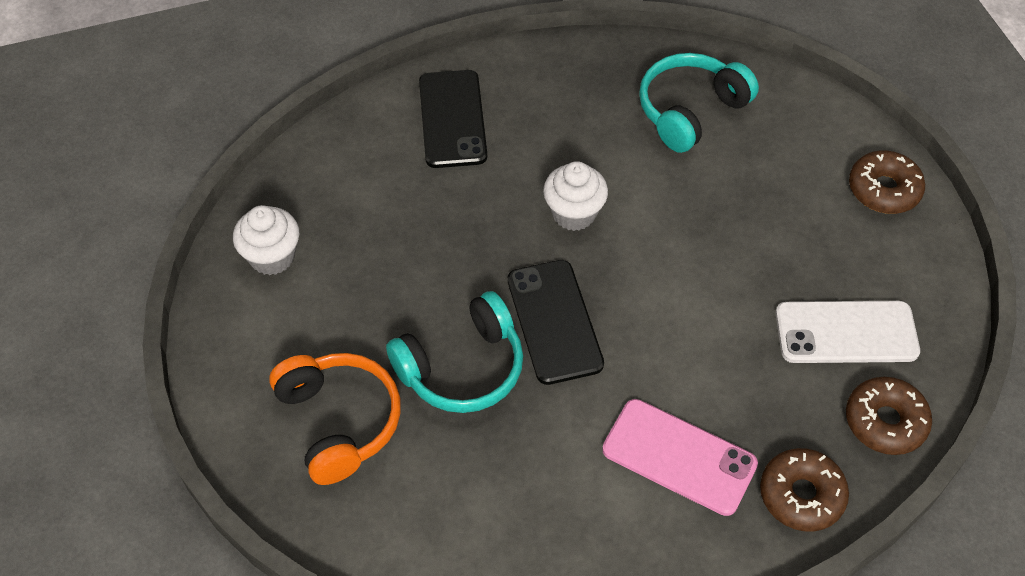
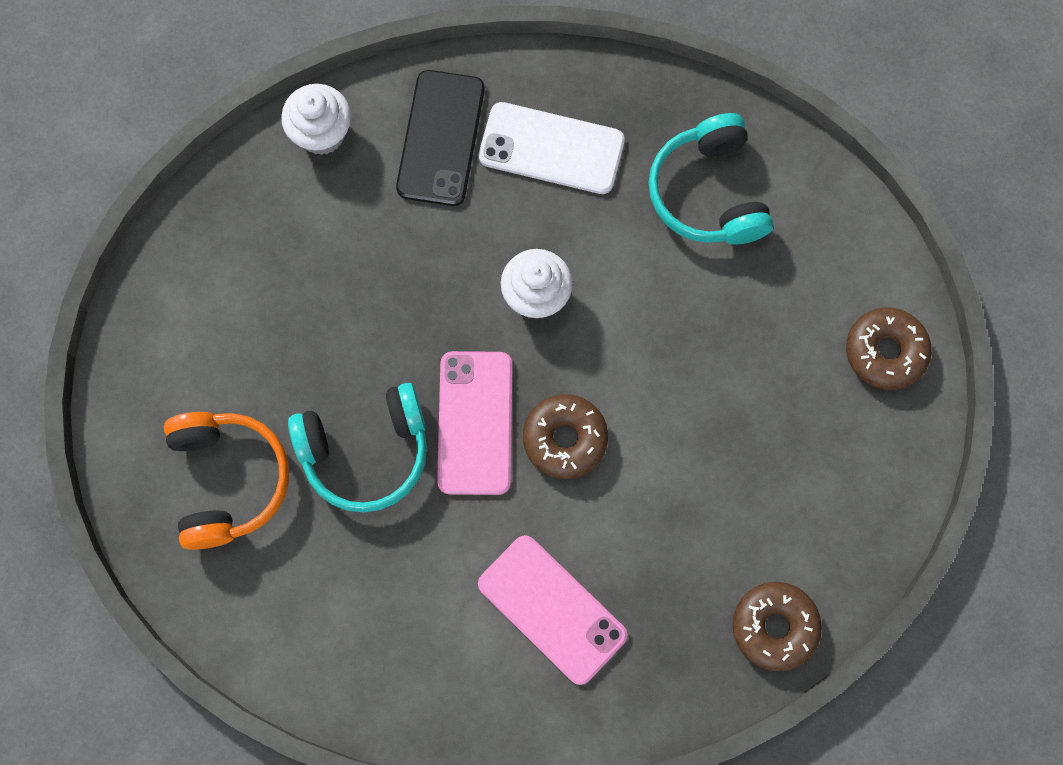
camera: 15 degrees right, 20 degrees up
(272, 257) = (206, 268): white cupcake -> white cupcake (322, 133)
(554, 321) = (475, 423): black phone -> pink phone
(690, 110) = (708, 193): turquoise headphones -> turquoise headphones turned 75 degrees counterclockwise
(801, 495) = (659, 683): brown donut -> brown donut (565, 439)
(846, 332) = (774, 515): white phone -> white phone (551, 148)

